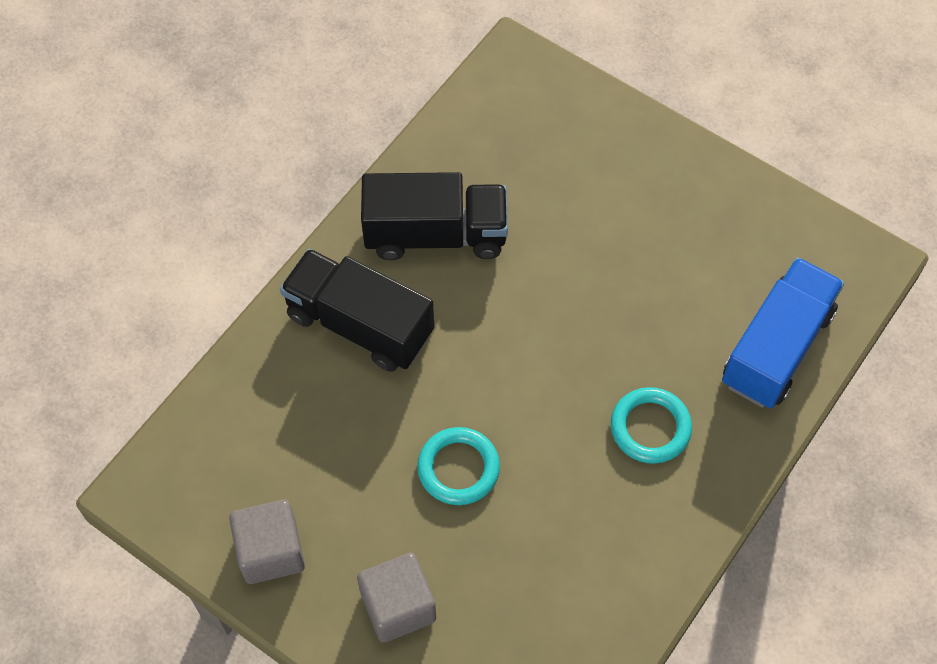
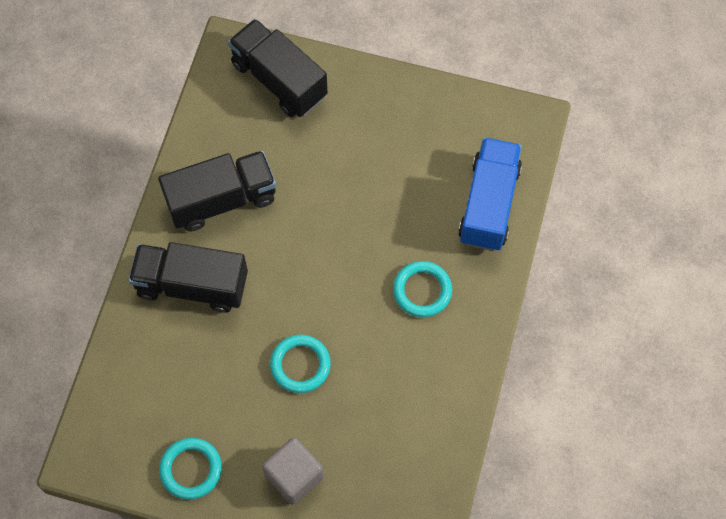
camera: 20 degrees left, 5 degrees up
(271, 551) = (191, 469): grey cube -> turquoise ring
(560, 114) = (279, 80): none -> black truck

